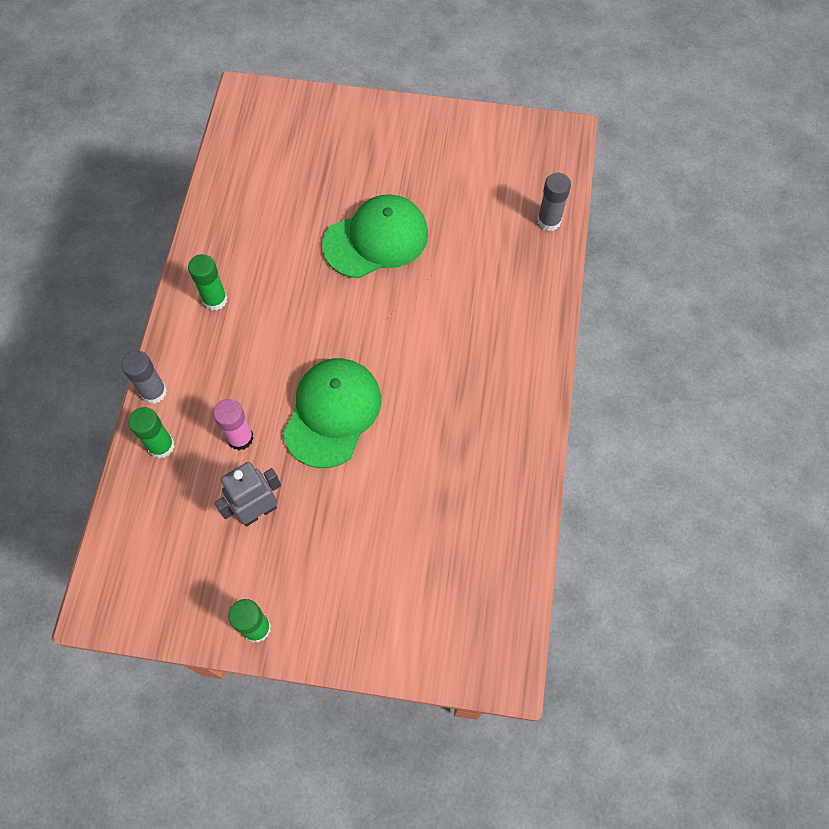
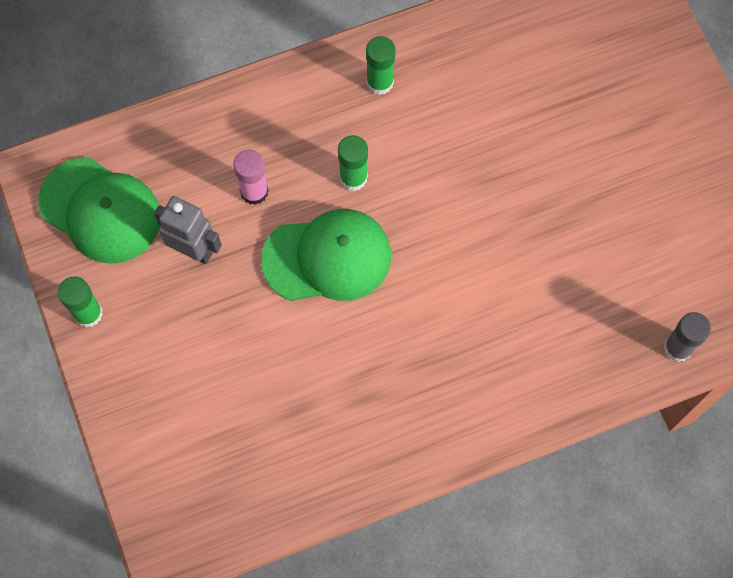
camera: 60 degrees right, 5 degrees up
(154, 392) = (254, 89): grey glue stick -> none
(161, 446) = (207, 129): green glue stick -> green glue stick (353, 177)
(376, 239) = (542, 189): green cap -> green cap (100, 210)

